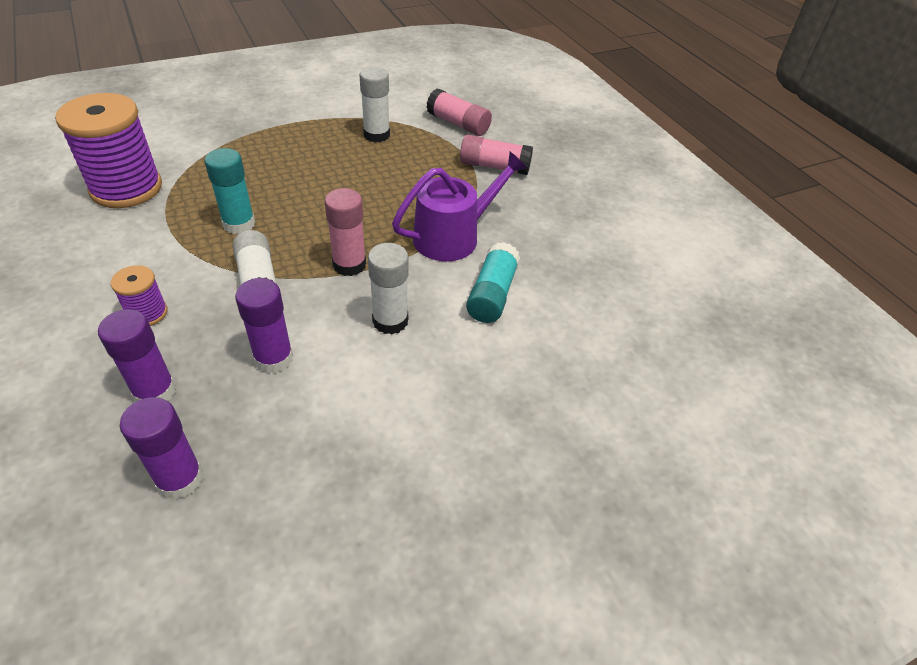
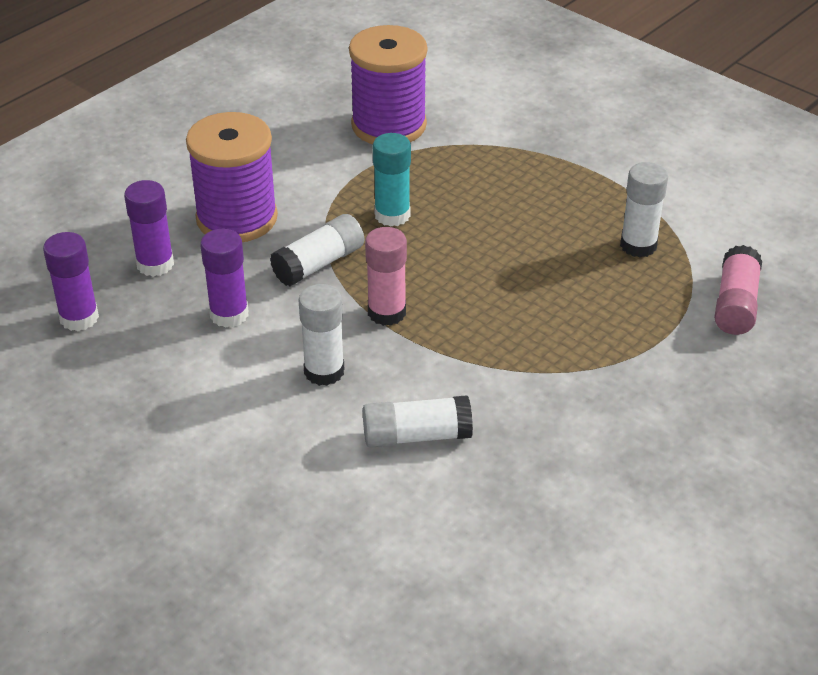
camera: 70 degrees right, 5 degrees down
(147, 313) = (237, 218): purple spool -> purple spool, size x2.13
(453, 236) = (493, 374): purple watering can -> none
(492, 294) = (416, 436): turquoise glue stick -> white glue stick
(494, 166) = (667, 367): pink glue stick -> none

